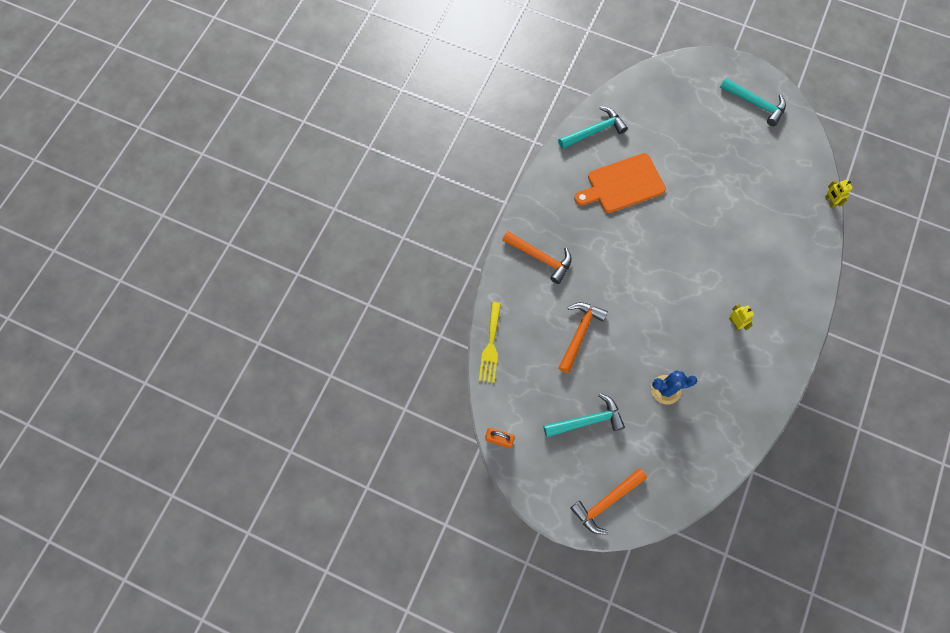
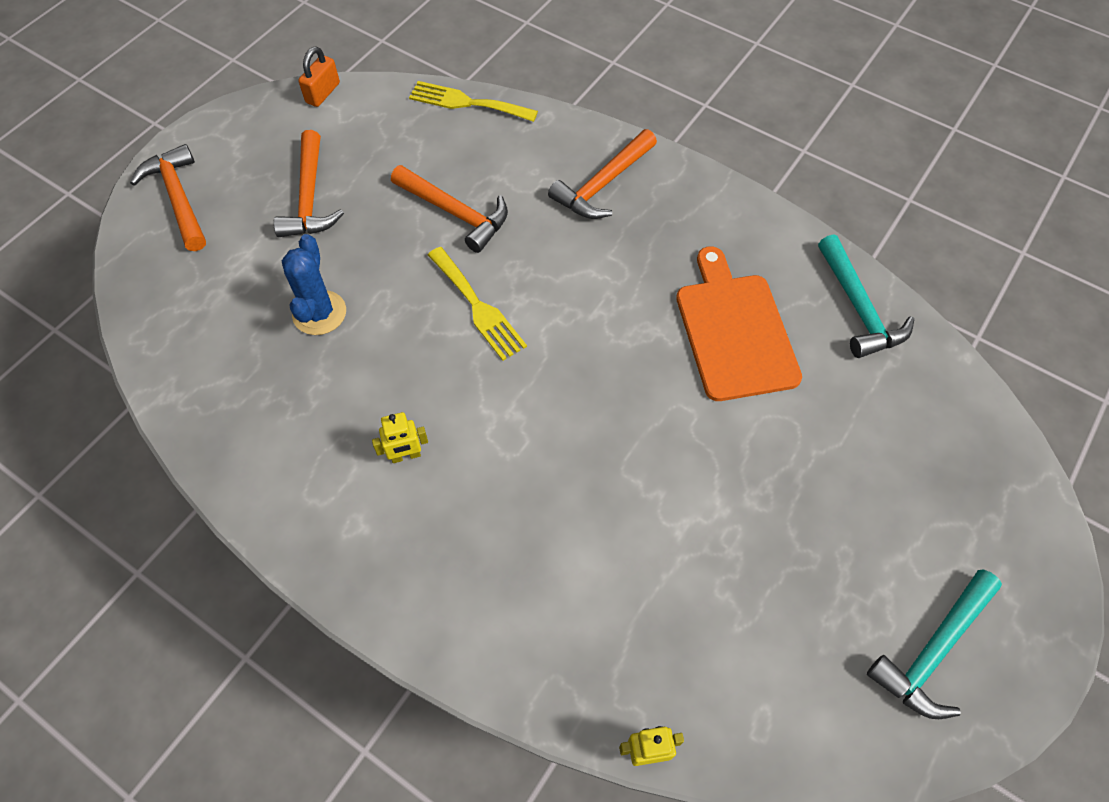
camera: 100 degrees right, 10 degrees down
(587, 420) = (309, 197): turquoise hammer -> orange hammer
(640, 308) = (478, 307): none -> yellow fork

